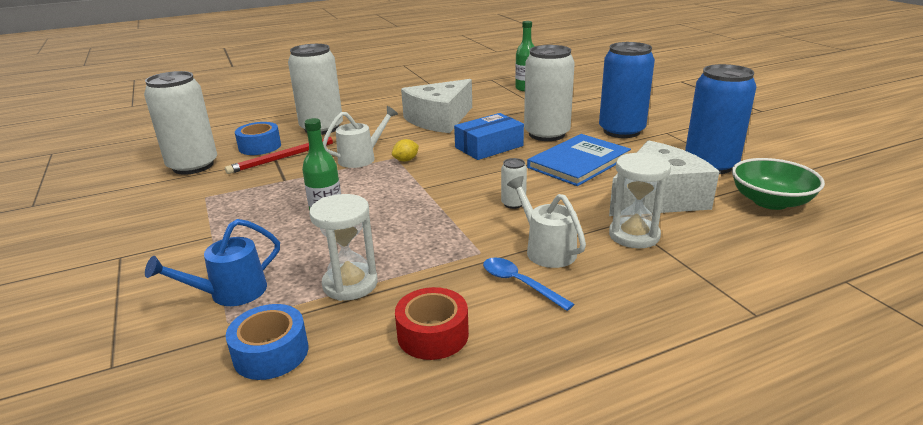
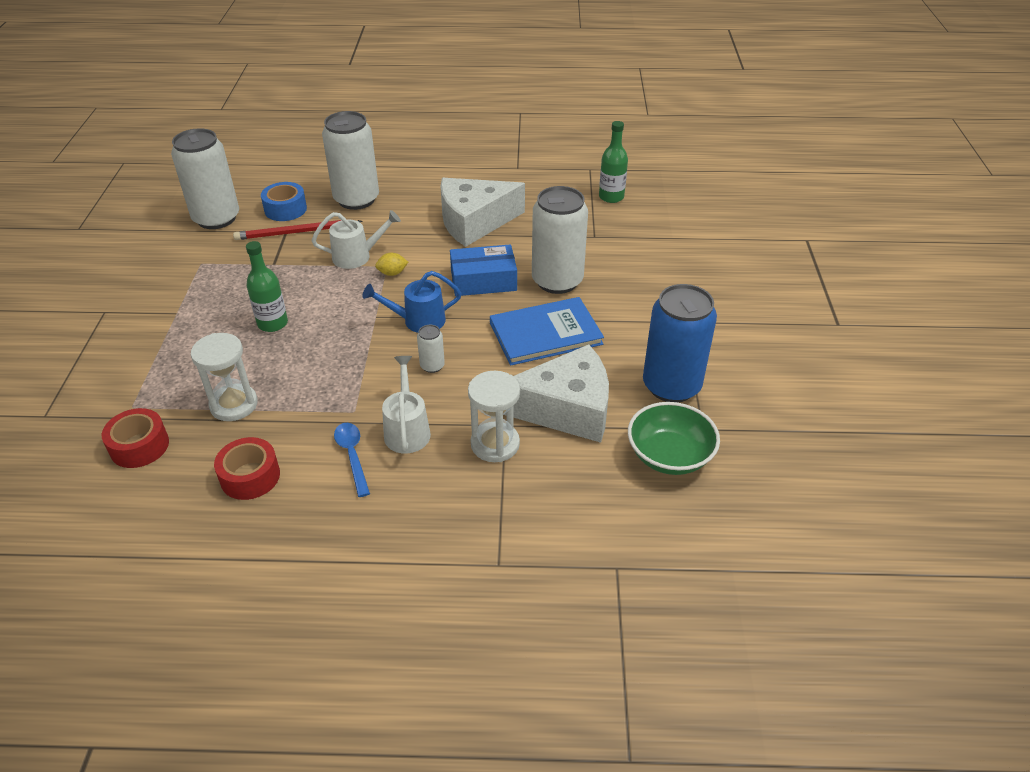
camera: 25 degrees right, 15 degrees up
(230, 293) = (150, 380): blue watering can -> blue watering can (418, 321)
(271, 353) = (139, 446): blue tape -> red tape
(621, 131) = (638, 303): blue can -> none

